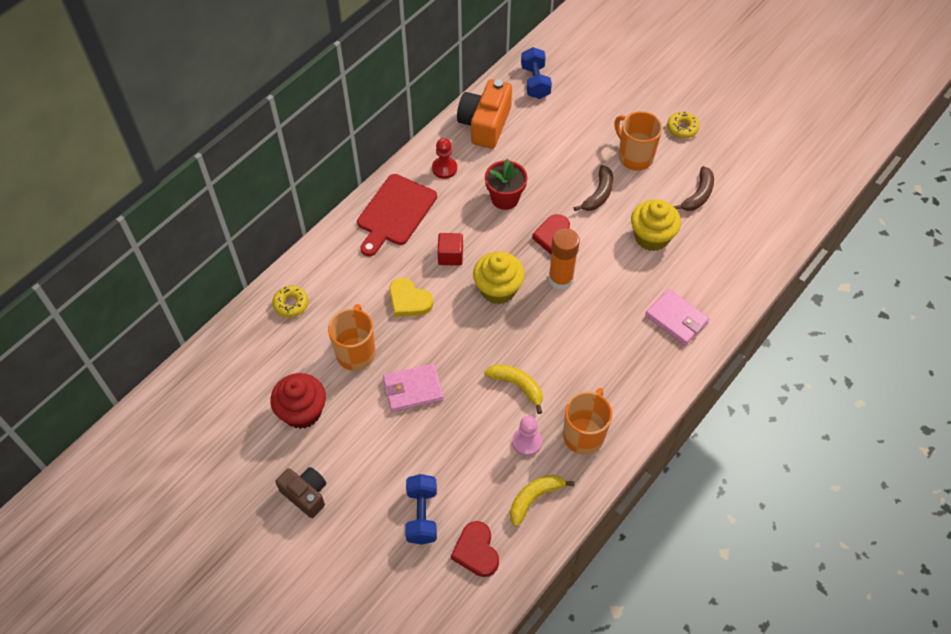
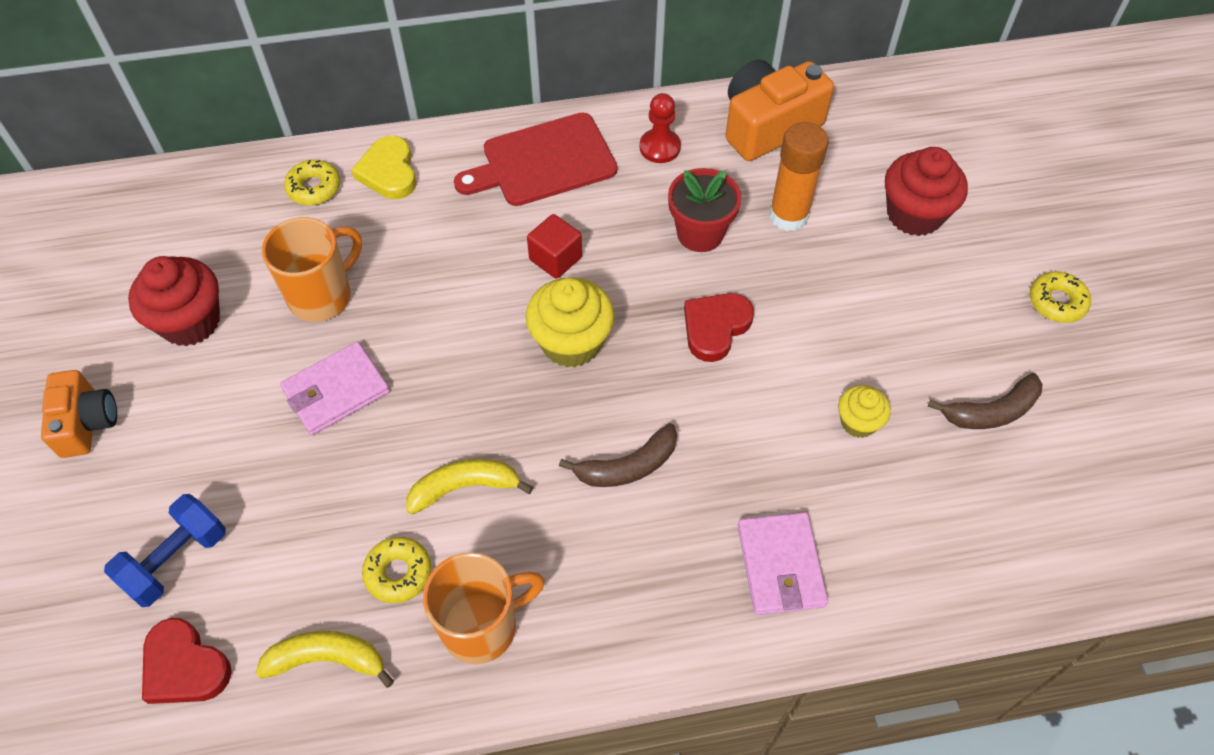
camera: 40 degrees right, 0 degrees up
(305, 494) = (86, 423): brown camera -> orange camera
(409, 300) = (448, 278): yellow heart -> yellow heart (388, 172)
(413, 389) = (336, 391): pink wallet -> pink wallet turned 60 degrees counterclockwise
(476, 551) = (184, 666): red heart -> red heart turned 75 degrees counterclockwise
(517, 386) = (464, 487): yellow banana -> yellow banana turned 90 degrees counterclockwise
(526, 442) = (398, 573): pink pawn -> yellow donut
(535, 82) = (891, 114): blue dumbbell -> none
(560, 279) = (668, 388): orange glue stick -> orange glue stick (788, 215)
(590, 126) = (914, 214): none -> red cupcake
(598, 194) = (836, 312): brown banana -> brown banana (627, 466)
(634, 157) = (941, 295): orange mug -> none
(651, 237) = (858, 422): yellow cupcake -> yellow cupcake, size x0.57

